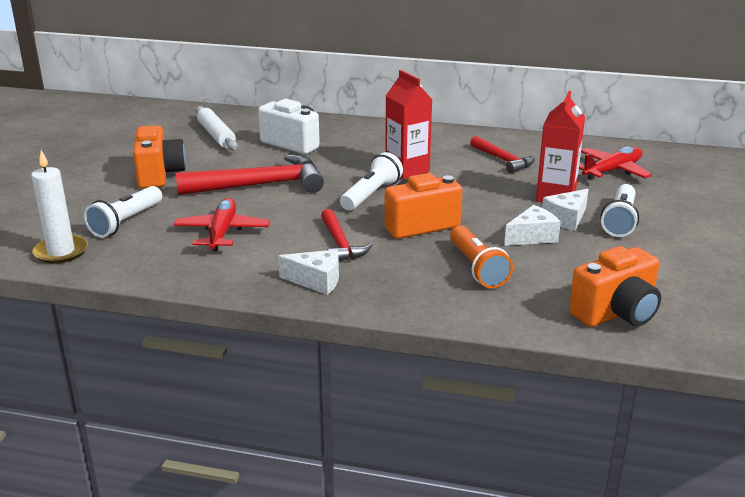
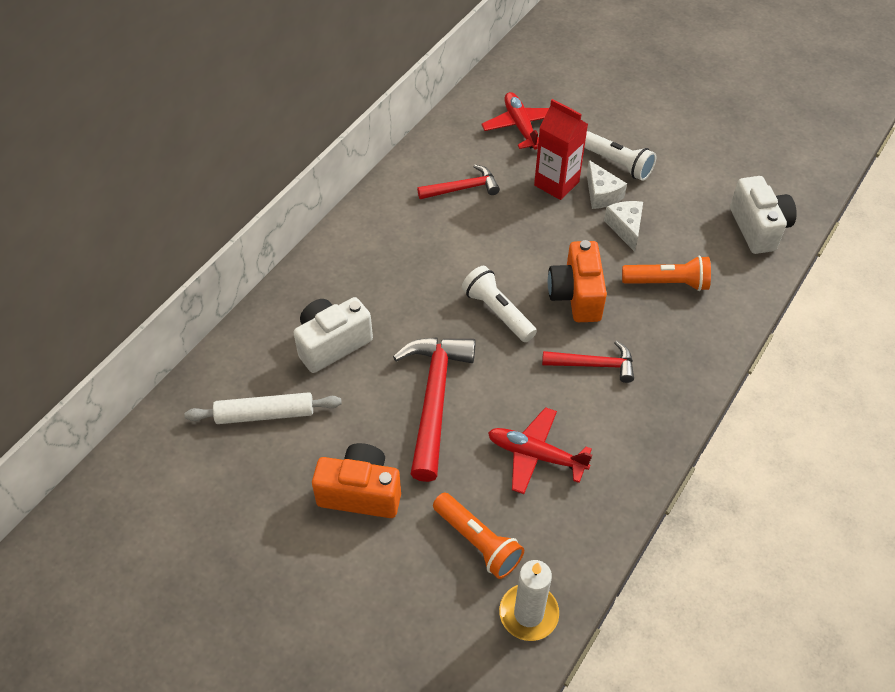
camera: 70 degrees left, 25 degrees up
(126, 222) = (477, 542): white flashlight -> orange flashlight
(316, 281) = (657, 400): white cheese -> none
(407, 170) = (451, 267): red carton -> none
(616, 313) = (758, 228): orange camera -> white camera

